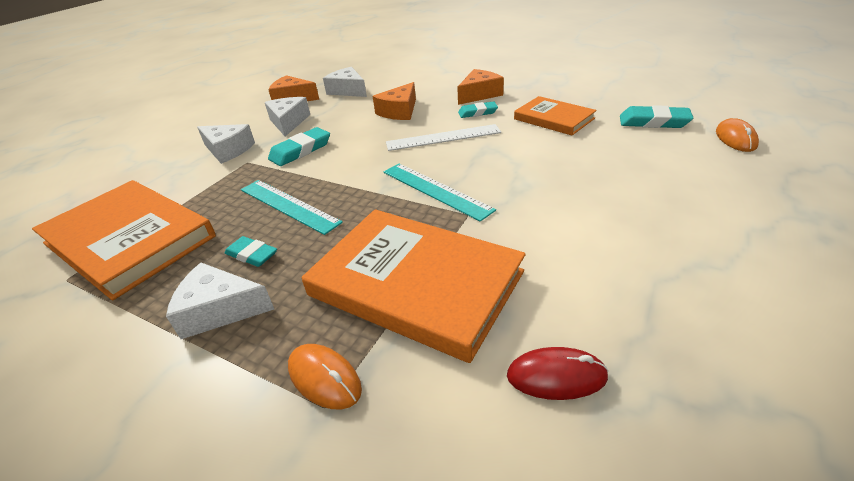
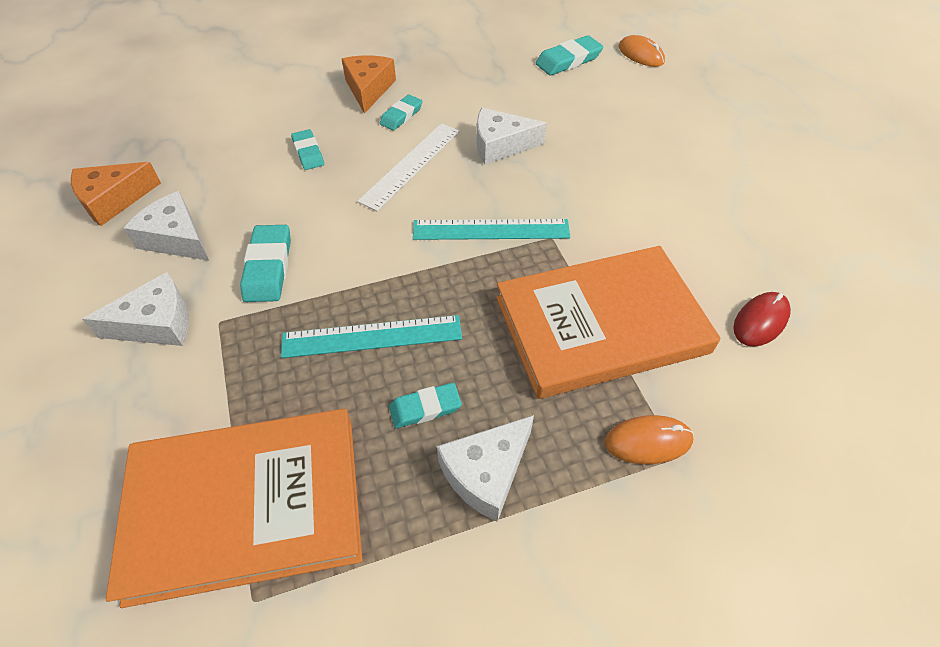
camera: 50 degrees left, 15 degrees up
(348, 90) = (183, 151): white cheese -> white cheese (500, 145)
(399, 111) = (308, 153): orange cheese -> turquoise eraser
(553, 119) = (485, 92): orange book -> none

